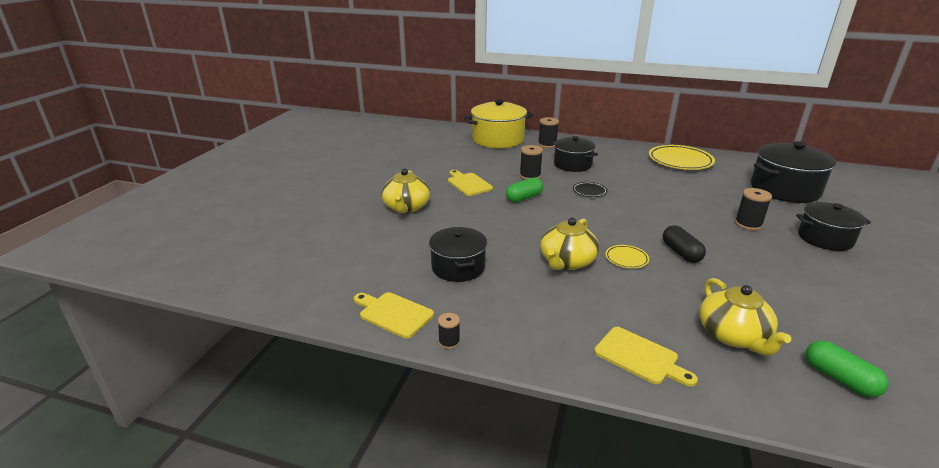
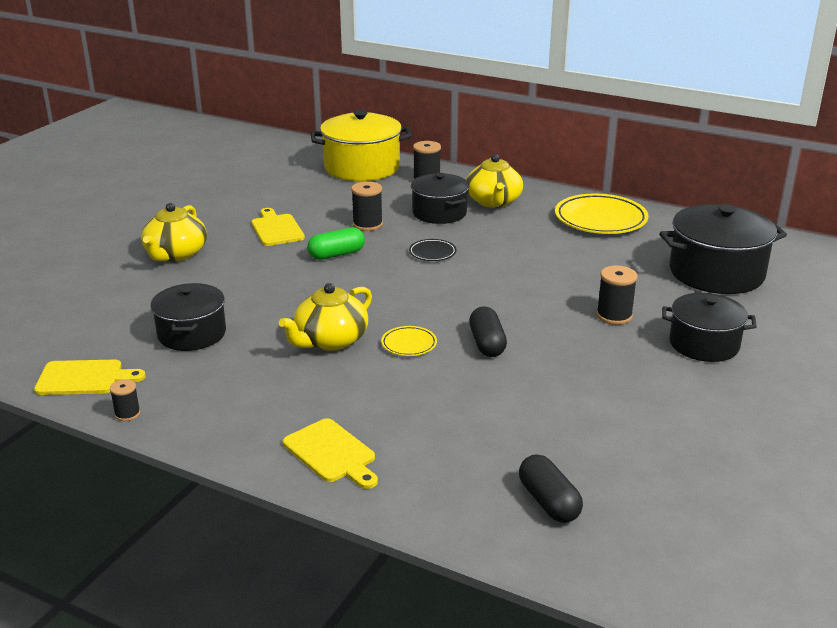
camera: 10 degrees right, 0 degrees up
(393, 314) = (84, 378): yellow cutting board -> yellow cutting board turned 135 degrees clockwise
(733, 336) = (464, 444): yellow teapot -> yellow teapot (493, 202)
(839, 379) = (548, 502): green capsule -> black capsule

